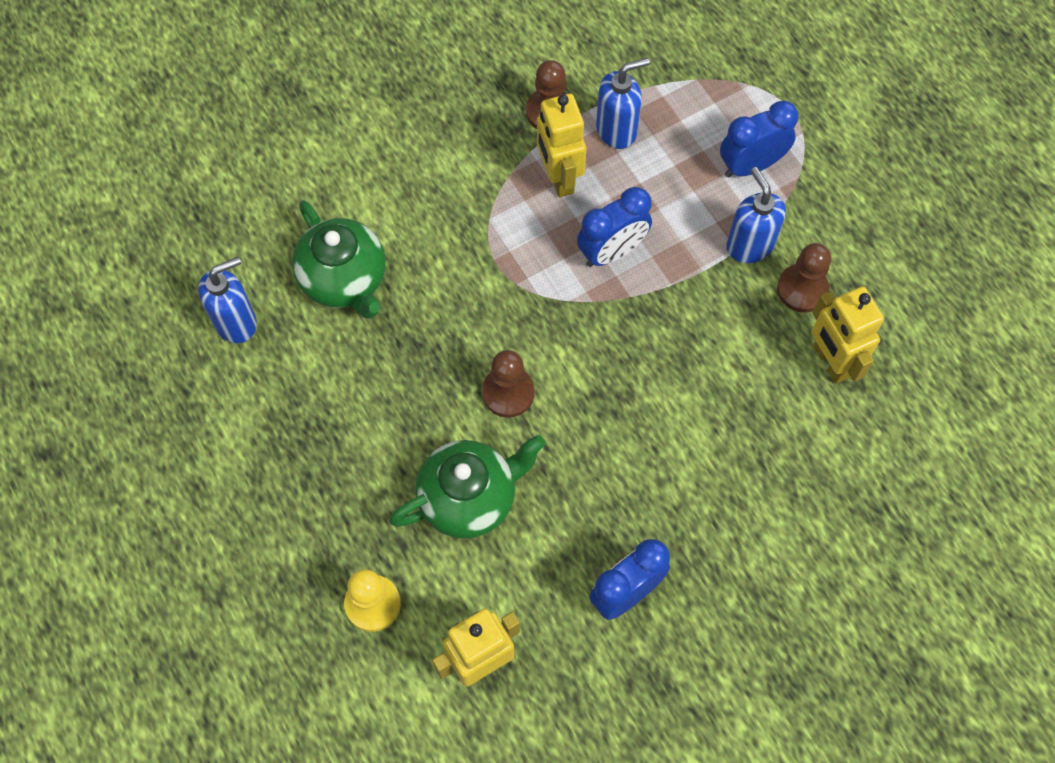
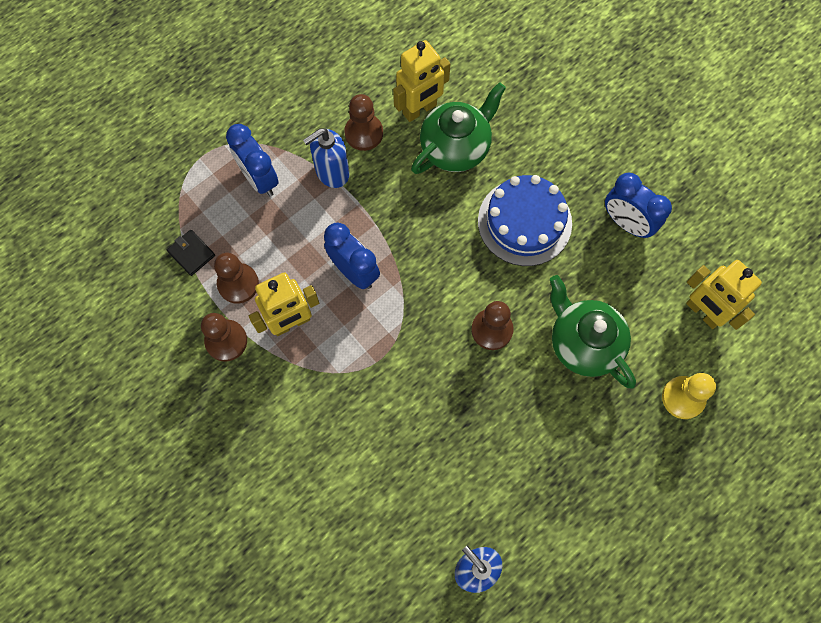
camera: 100 degrees left, 5 degrees up
(344, 280) = (417, 482): green teapot -> green teapot (456, 147)
(617, 130) = (238, 284): blue soap dispenser -> brown pawn
(647, 461) = (524, 222): none -> blue cake
(662, 87) = (191, 253): none -> black wallet

